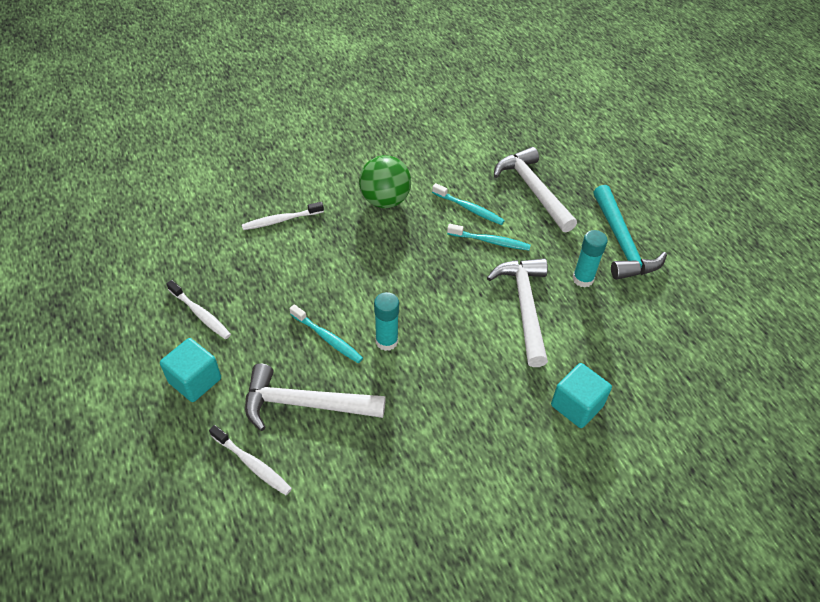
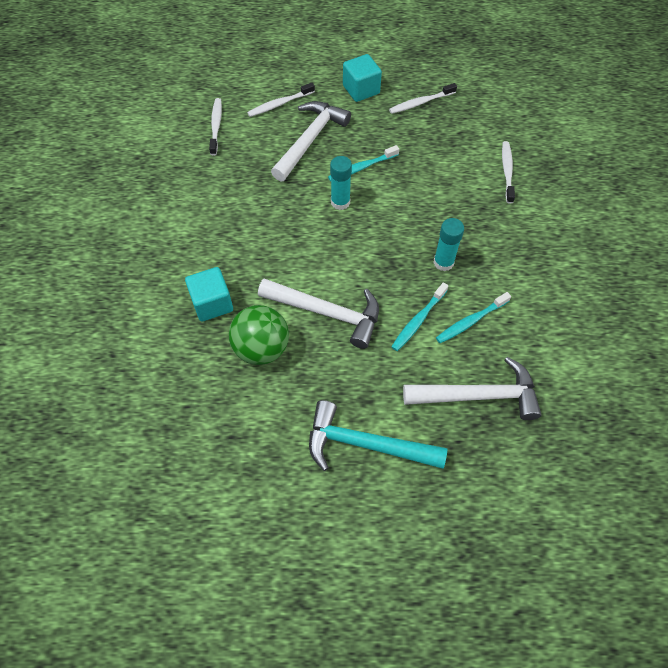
camera: 115 degrees right, 10 degrees up
(323, 527) = (216, 126): none -> white toothbrush
(385, 200) = (507, 254): green ball -> green ball (261, 348)
(583, 279) = (336, 379): turquoise glue stick -> turquoise glue stick (443, 262)

